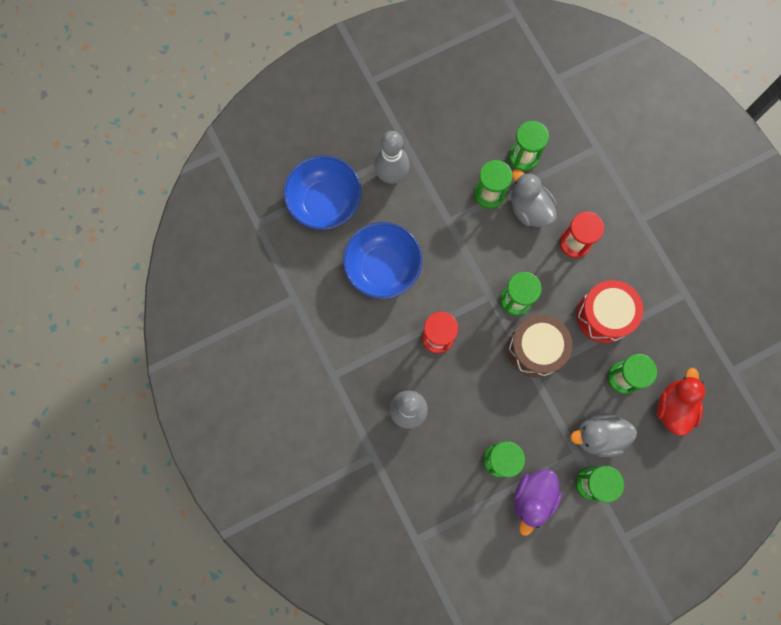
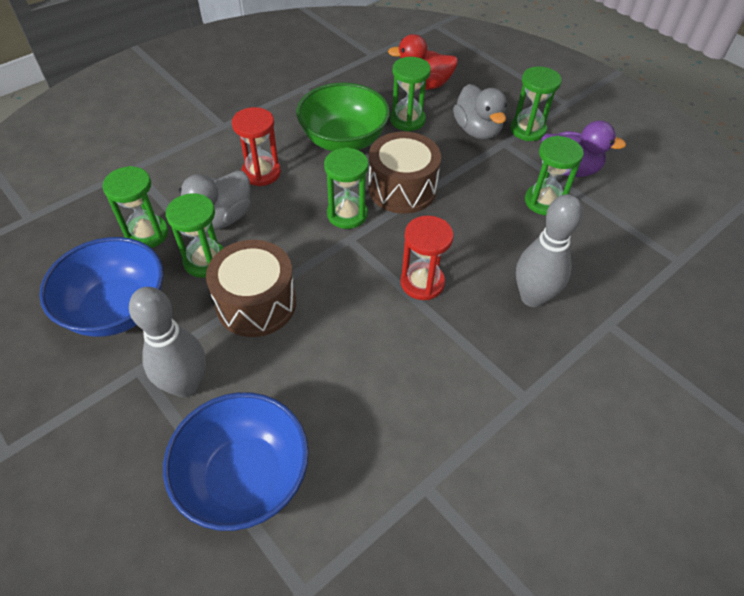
camera: 105 degrees left, 25 degrees down
(382, 268) = (341, 366): blue bowl -> blue bowl (117, 309)
(444, 223) = (256, 303): none -> brown drum
(604, 315) = (343, 140): red drum -> green bowl

